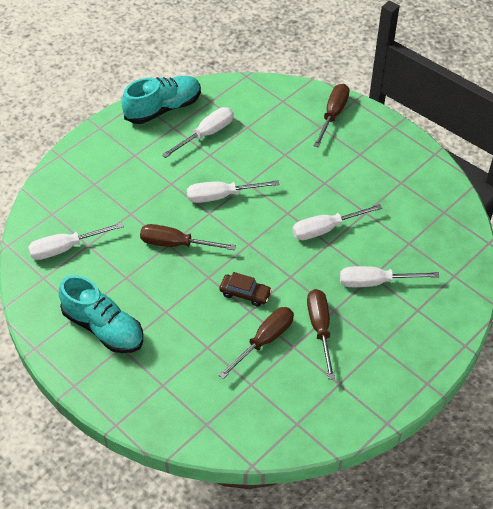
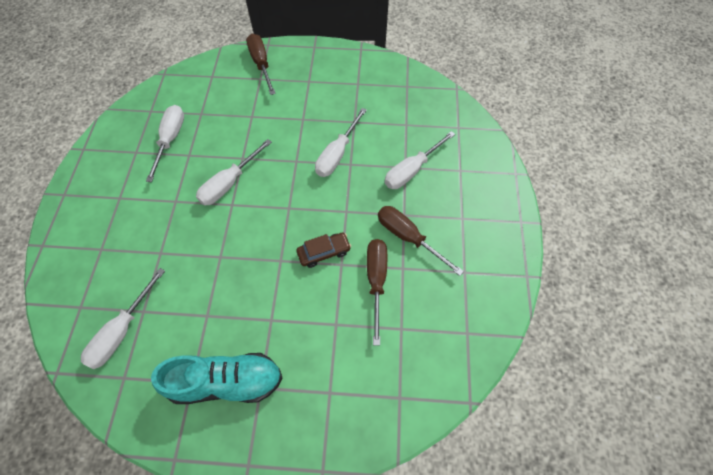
camera: 40 degrees left, 10 degrees up
(163, 108) = (112, 141): turquoise shoe -> none
(176, 244) = (226, 251): brown screwdriver -> none

